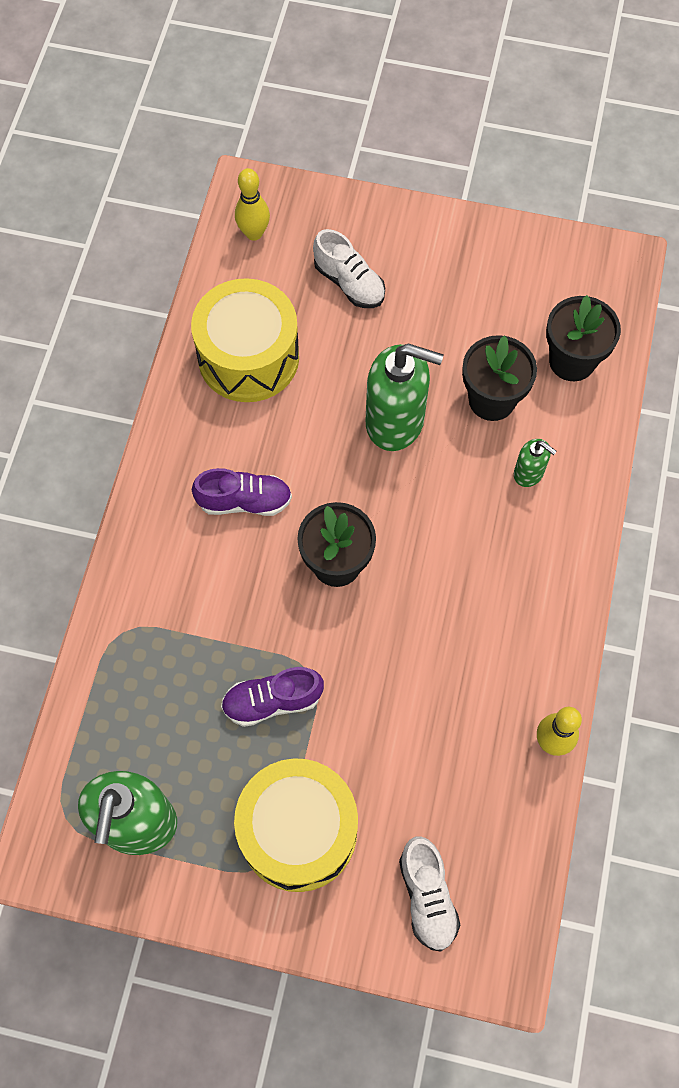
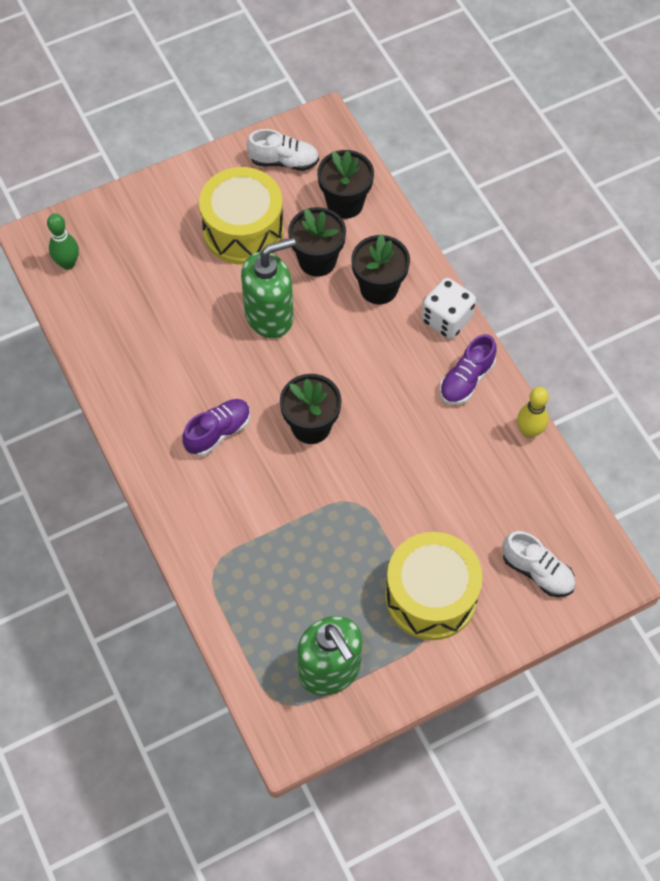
camera: 40 degrees left, 5 degrees down
(248, 357) = (137, 343): yellow drum -> yellow drum (243, 230)
(254, 233) = (68, 263): yellow bowling pin -> green bowling pin
(272, 701) = (346, 535): purple shoe -> purple shoe (466, 380)
(349, 283) = (161, 251): white shoe -> white shoe (284, 161)
(529, 473) = (379, 288): green soap dispenser -> black flower pot
(570, 557) = (446, 319): none -> white dice

